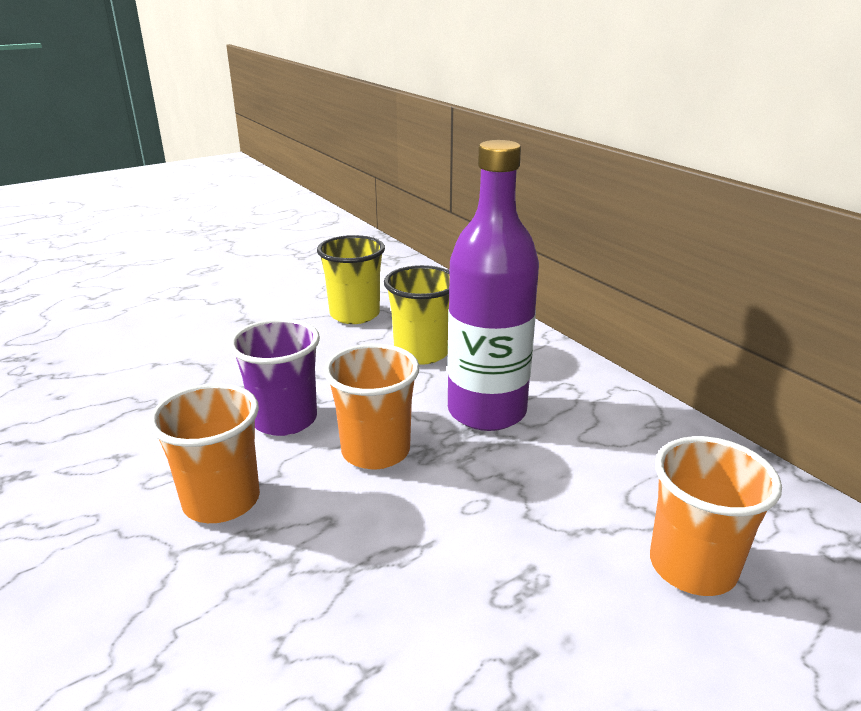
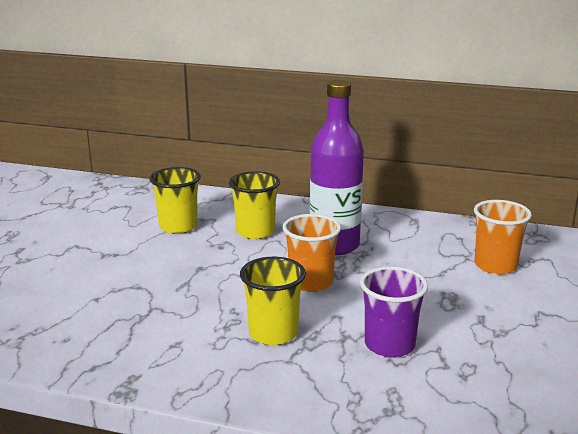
camera: 40 degrees left, 5 degrees down
(221, 501) = (273, 333): orange cup -> yellow cup
(284, 420) = (238, 290): purple cup -> purple cup (389, 345)

